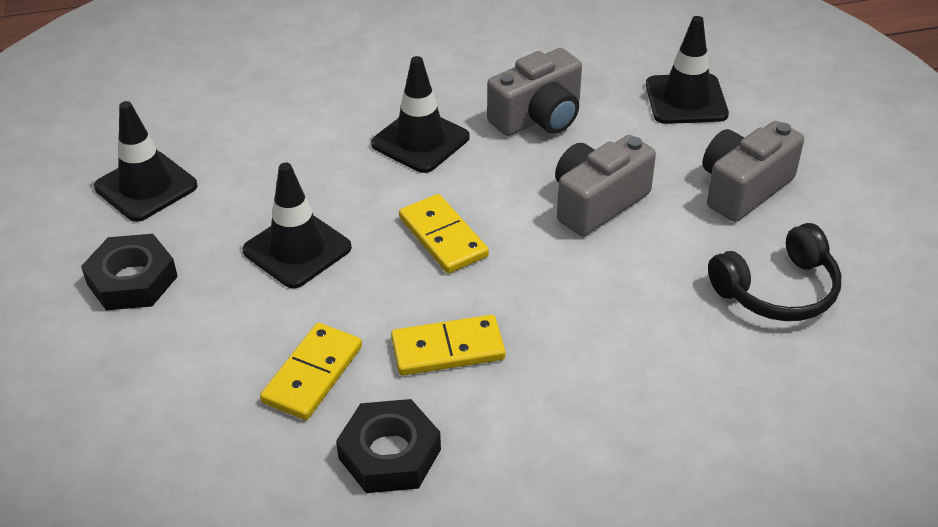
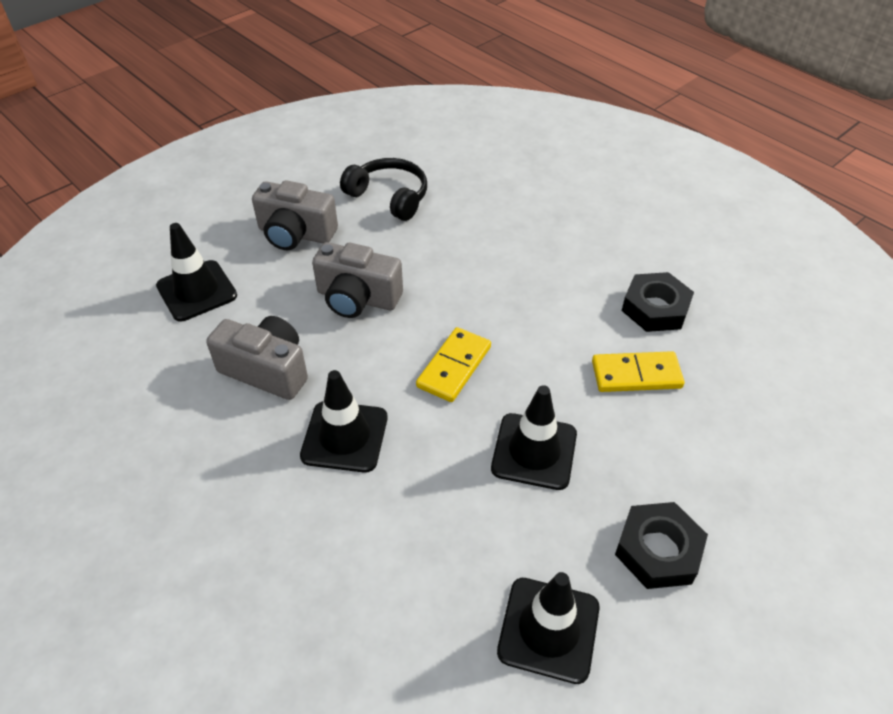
camera: 120 degrees left, 5 degrees up
(448, 349) = (556, 317): yellow domino -> none

